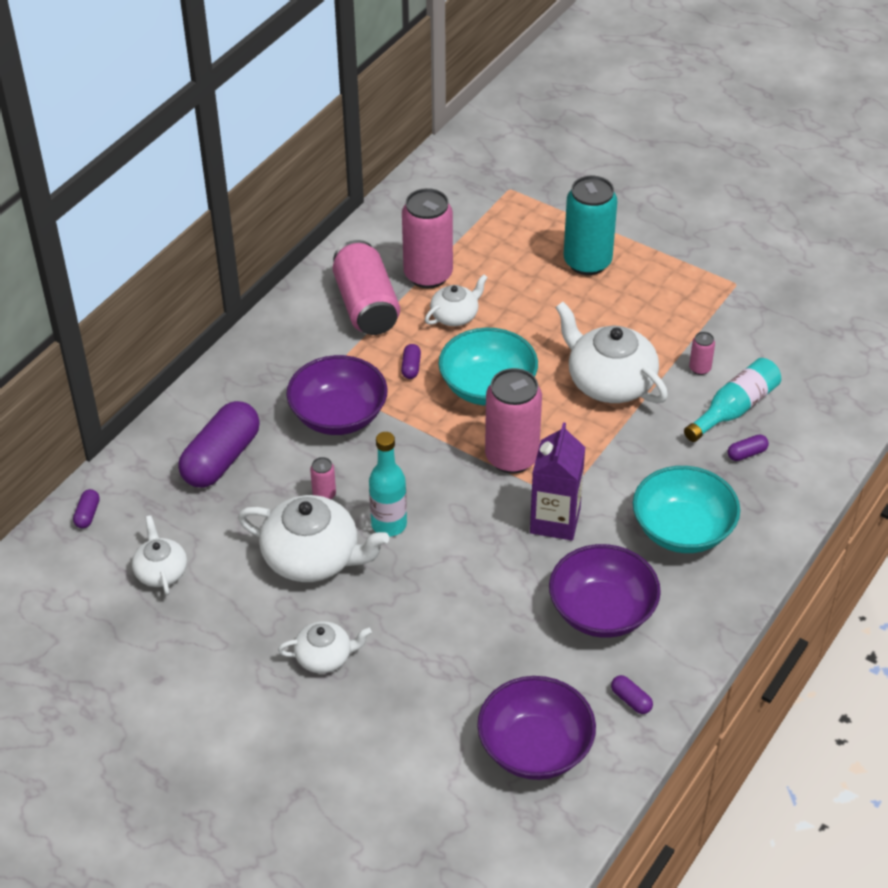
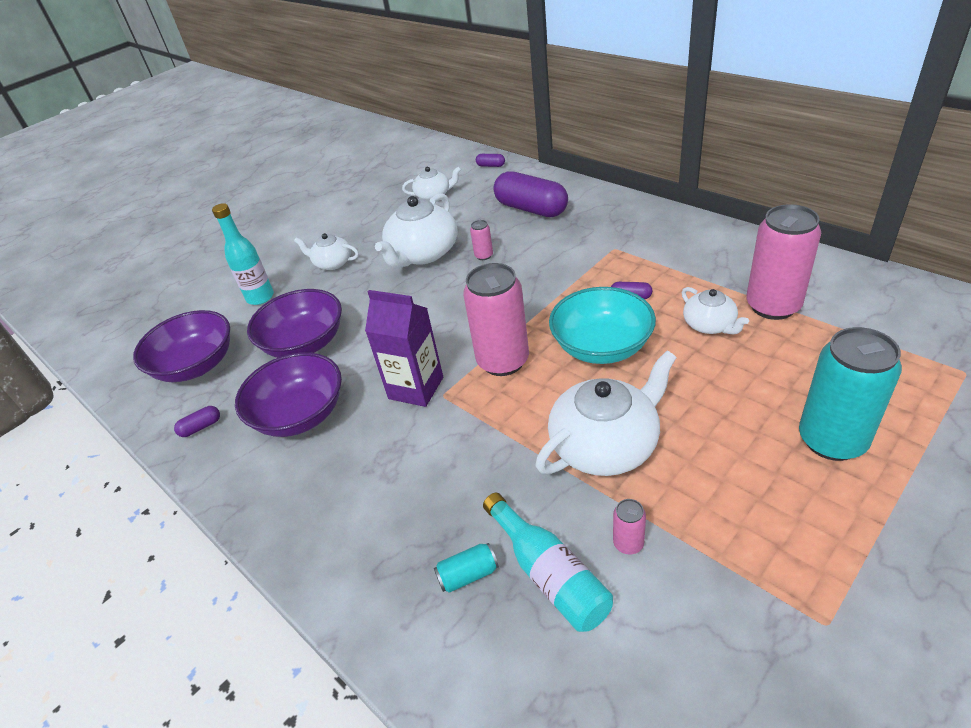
camera: 105 degrees right, 5 degrees down
(325, 657) = (332, 263): white teapot -> white teapot turned 105 degrees clockwise
(338, 415) = (570, 259): purple bowl -> purple bowl (305, 343)
(366, 305) = (717, 268): pink can -> none
(389, 524) = (443, 288): turquoise bottle -> turquoise bottle (260, 297)
(682, 530) = (371, 489): turquoise bowl -> none
(746, 453) = (468, 575): purple capsule -> turquoise can

